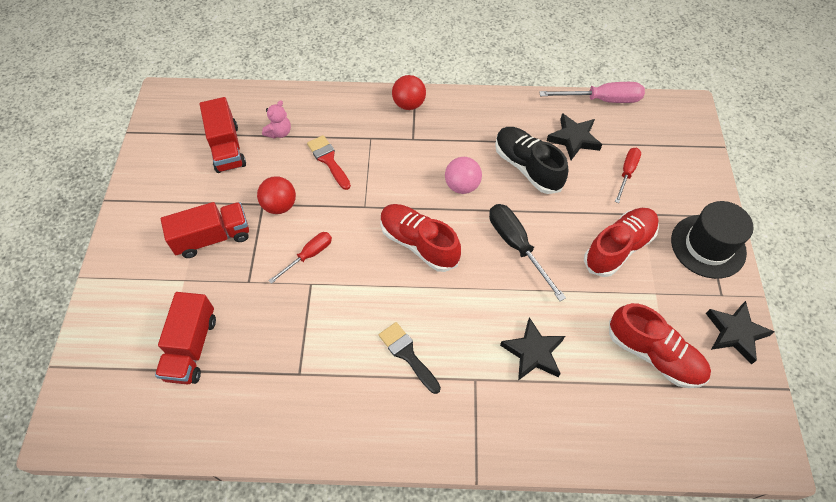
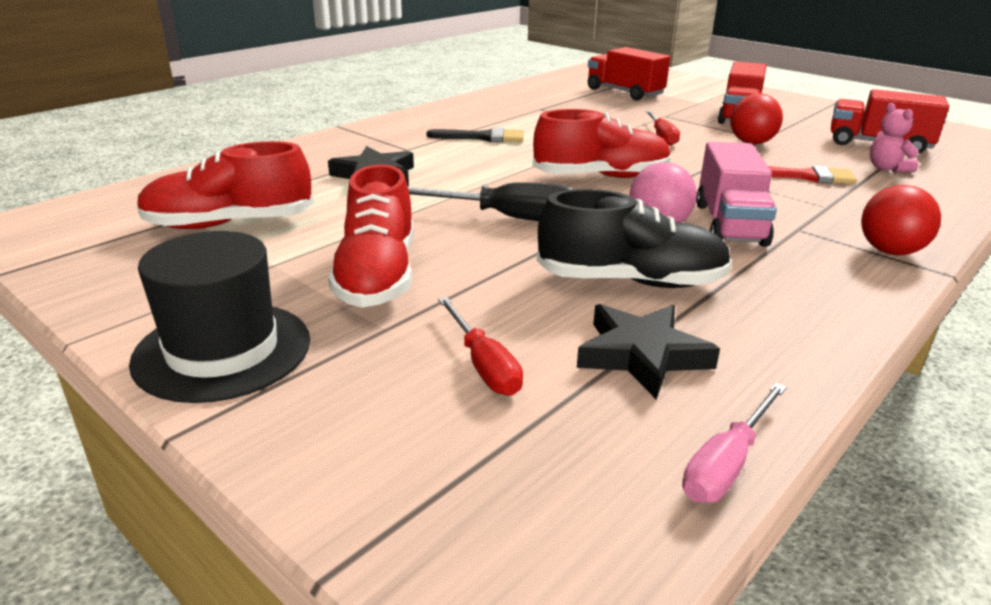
camera: 130 degrees right, 30 degrees down
(432, 162) = (729, 224): none -> pink truck
(602, 100) = (726, 464): pink screwdriver -> pink screwdriver, size x0.64
(735, 333) = (111, 284): black star -> none

